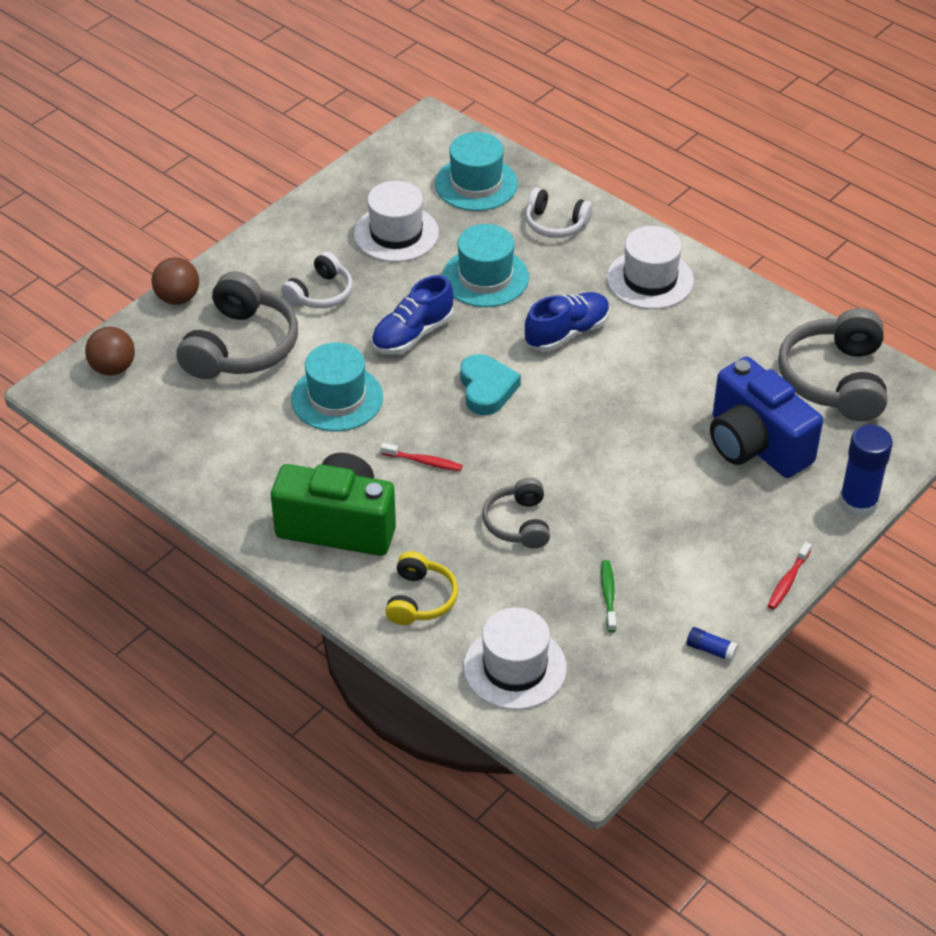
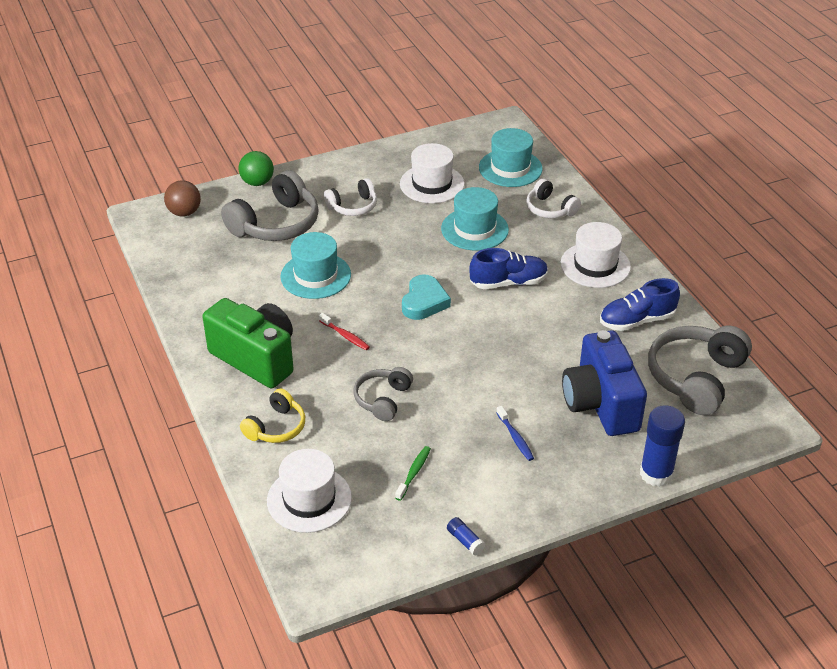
camera: 25 degrees right, 5 degrees down
(178, 298) = (257, 182): brown ball -> green ball
(412, 334) = (397, 251): blue shoe -> blue shoe (637, 320)
(690, 516) = (515, 438): none -> blue toothbrush
(788, 581) = (560, 512): red toothbrush -> none

